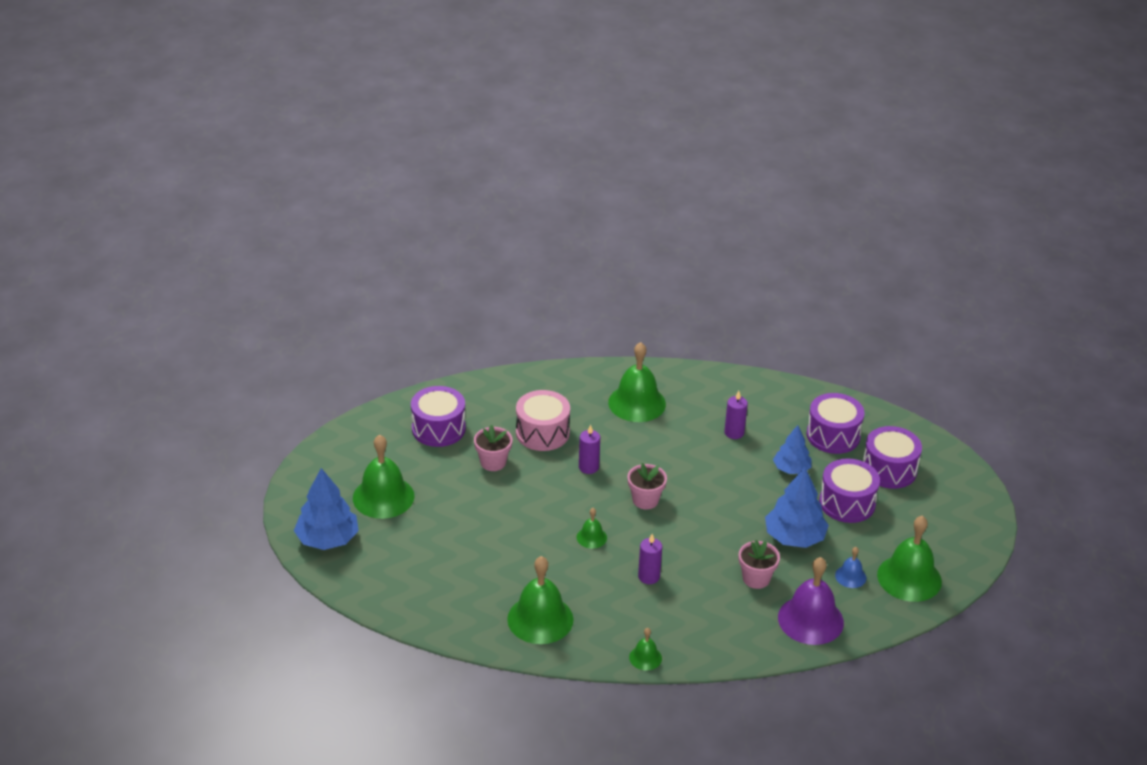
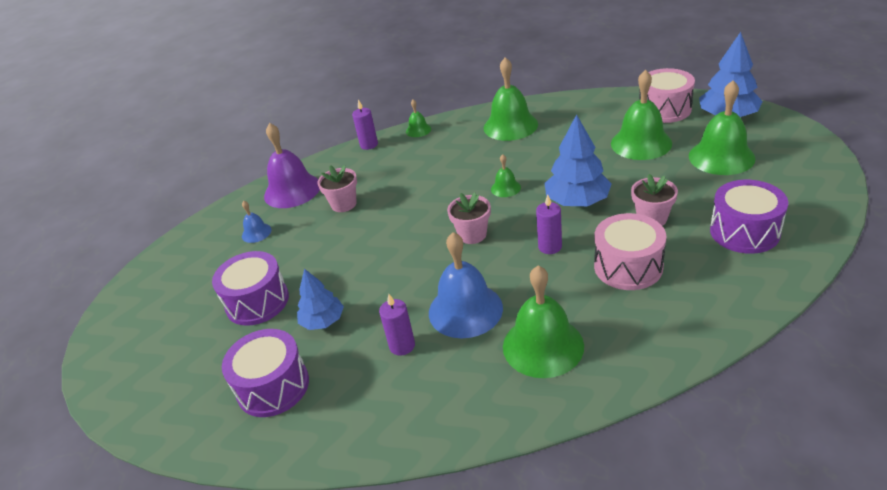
camera: 170 degrees right, 0 degrees up
(372, 574) = (664, 109): none -> pink drum
(649, 576) = (439, 176): purple candle -> purple candle (369, 145)
(678, 442) = (465, 310): none -> blue bell
(794, 537) = (312, 249): blue tree -> blue tree (577, 201)
(889, 469) = (203, 360): purple drum -> none
(909, 578) = (200, 249): green bell -> green bell (641, 143)

